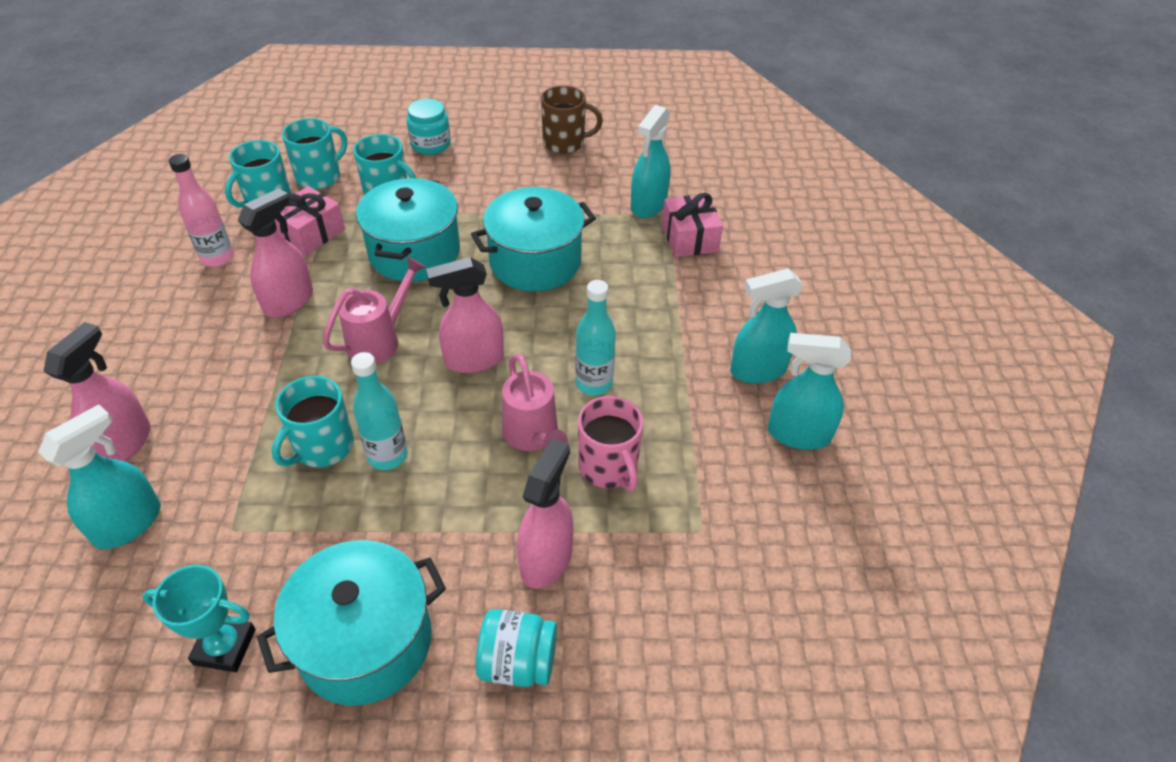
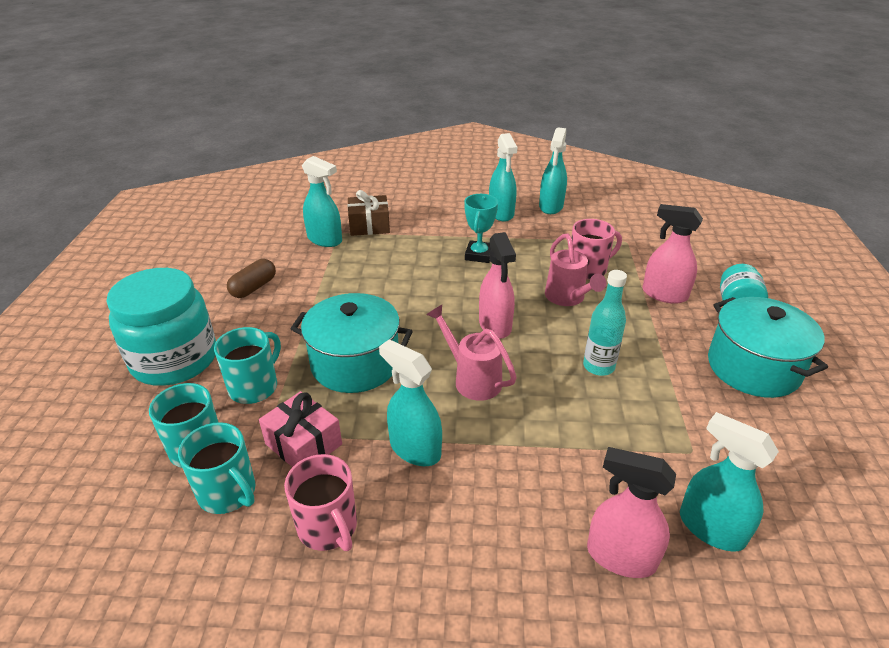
camera: 85 degrees left, 10 degrees down
(217, 257) = (328, 527): pink bottle -> pink mug
(224, 647) = (790, 439): turquoise trophy -> turquoise trophy (479, 255)
(289, 301) = (414, 449): pink spray bottle -> turquoise spray bottle
(322, 447) = (597, 404): turquoise mug -> none
(430, 144) = (174, 359): turquoise jar -> turquoise jar, size x1.92
(533, 436) = (567, 298): pink watering can -> pink watering can turned 90 degrees clockwise
(535, 262) = (382, 294): turquoise pot -> none
(544, 169) = (254, 288): none -> brown capsule
(565, 143) = (218, 275): brown mug -> none
(594, 383) = (516, 272): turquoise bottle -> none
(689, 238) = (369, 226): pink gift -> brown gift

